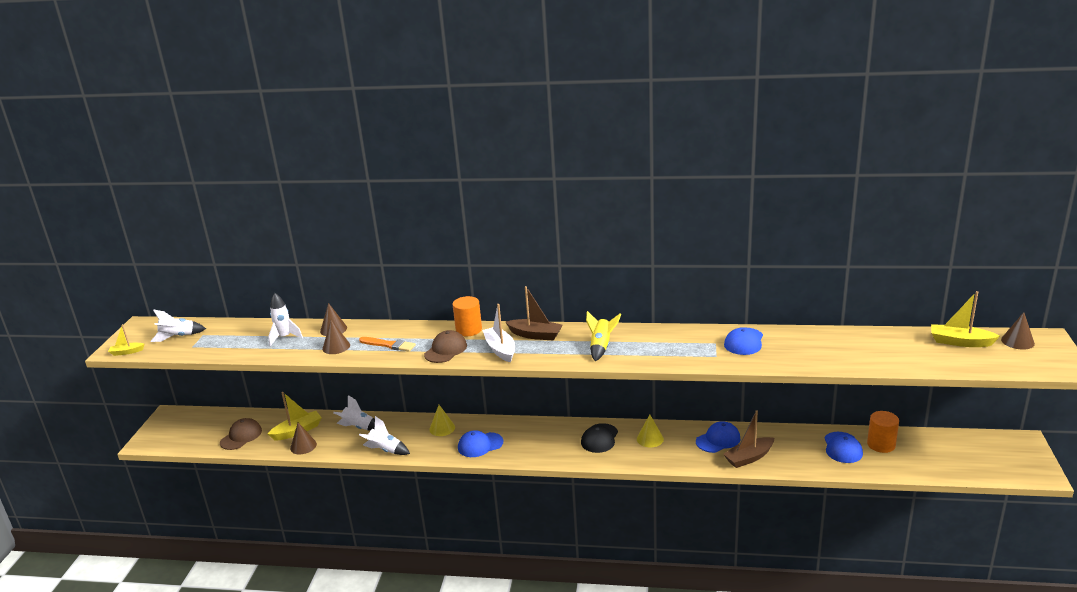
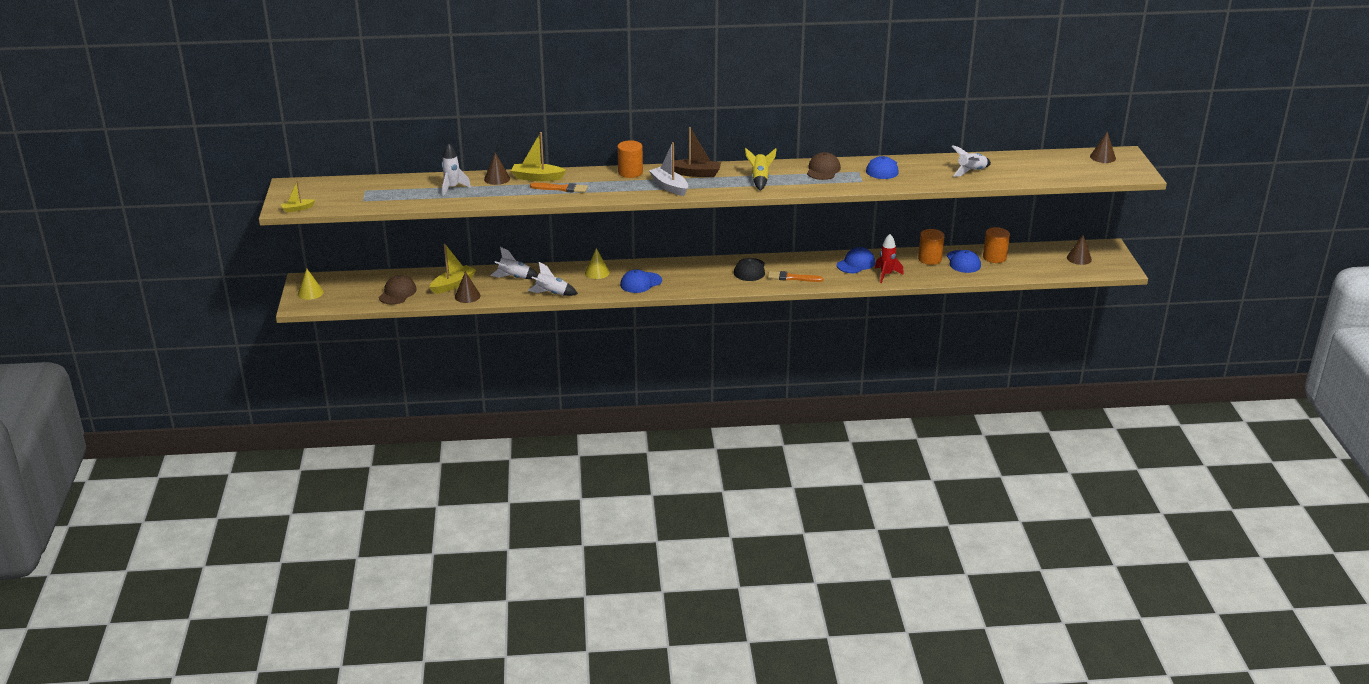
camera: 15 degrees left, 5 degrees up
(177, 337) = (340, 193): white rocket -> white rocket (971, 171)
(336, 347) = (510, 193): brown cone -> brown cone (1079, 258)
(445, 350) = (618, 190): brown cap -> brown cap (823, 170)
(642, 452) = (792, 278): none -> orange brush
(650, 439) = (795, 267): yellow cone -> yellow cone (310, 293)
(749, 458) = (886, 275): brown boat -> red rocket
(804, 440) = (929, 259): none -> orange cylinder
(960, 342) = (1058, 160): yellow boat -> yellow boat (537, 178)

